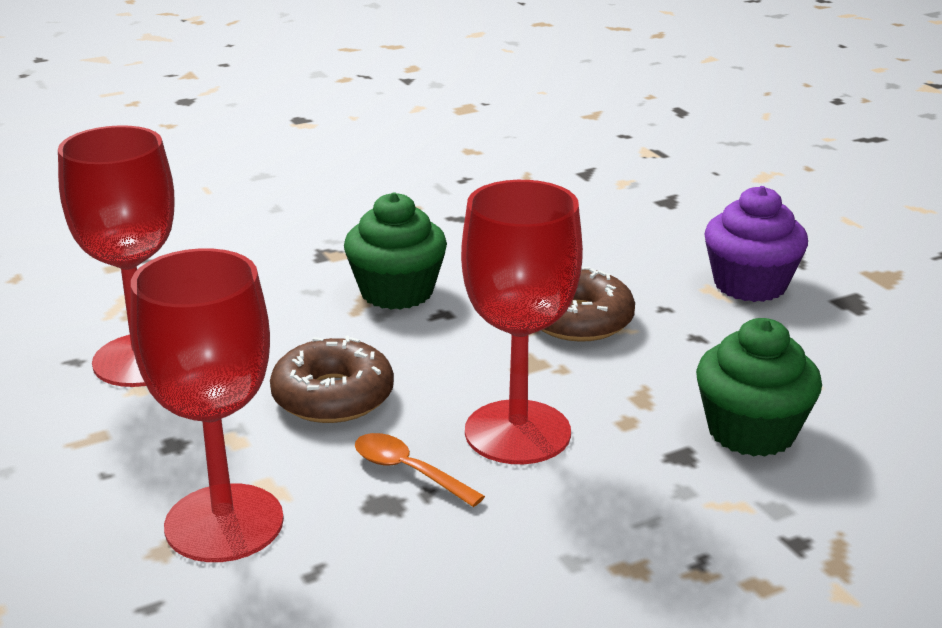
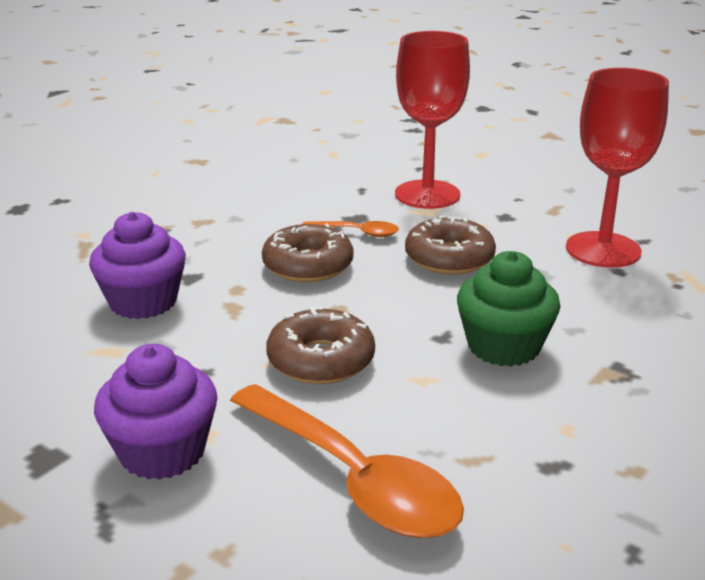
camera: 155 degrees right, 0 degrees up
(517, 432) = (308, 265): red goblet -> brown donut
(608, 240) = (353, 478): none -> orange spoon
(751, 431) = (143, 302): green cupcake -> purple cupcake

